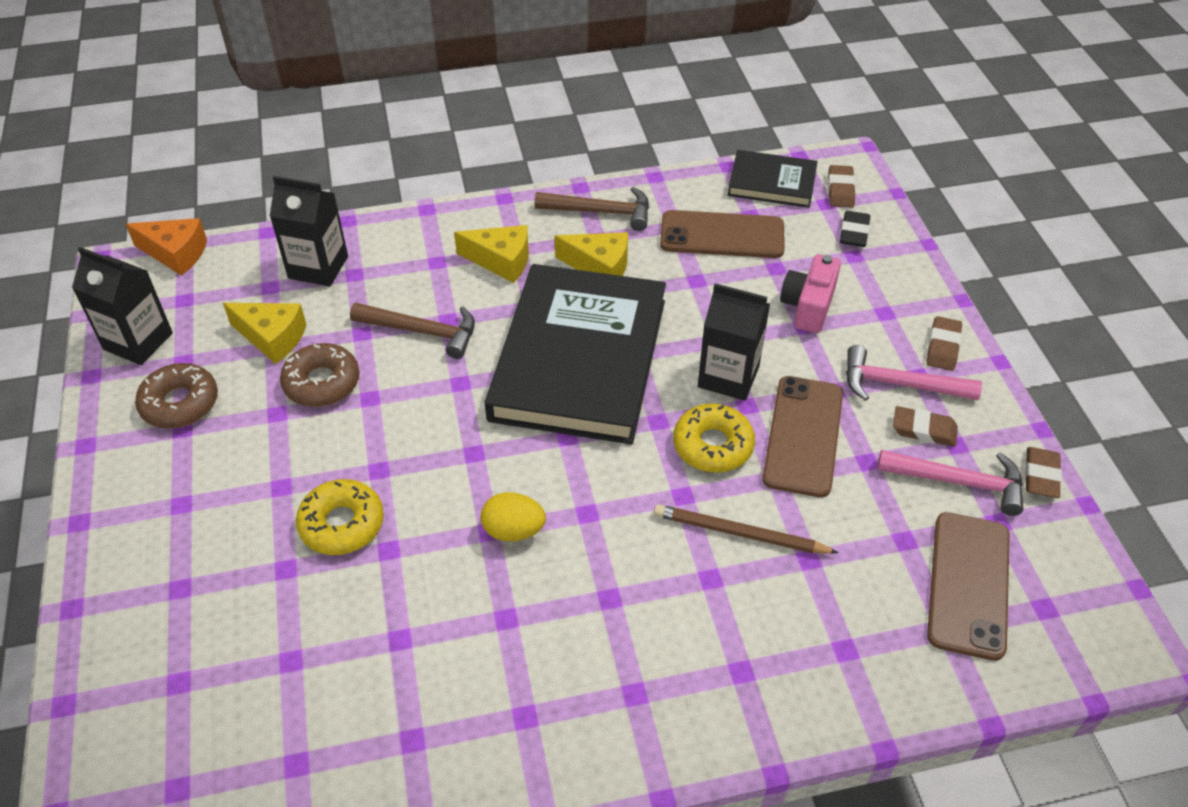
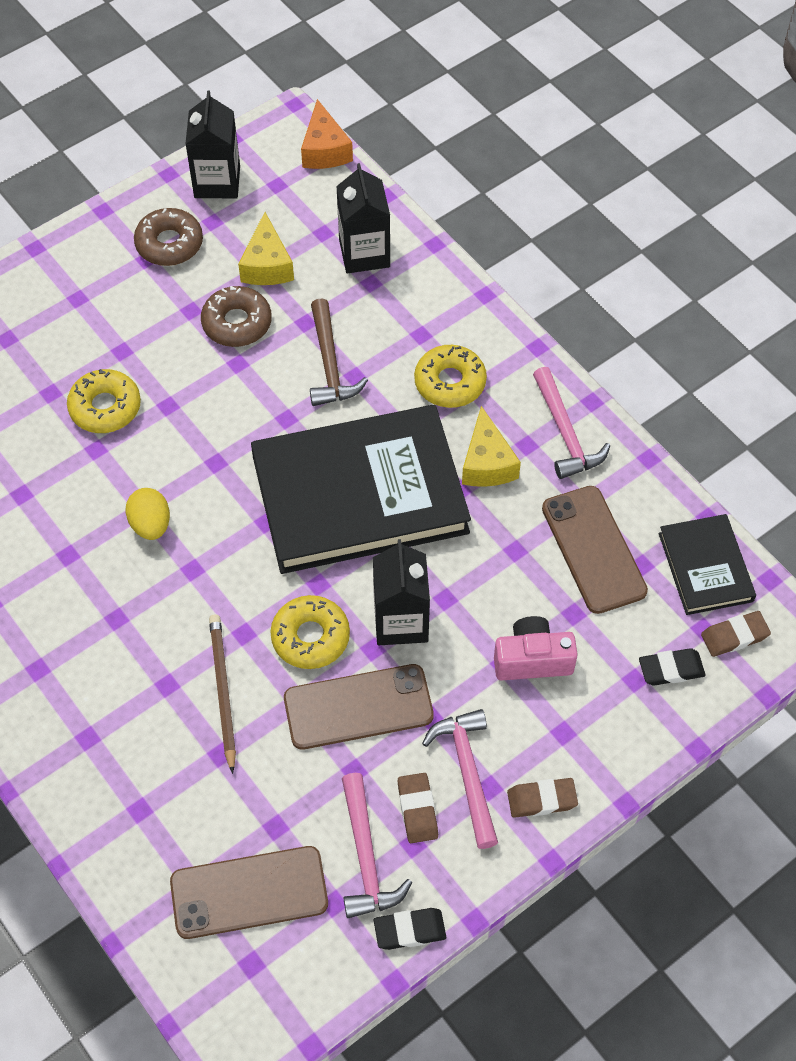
camera: 65 degrees right, 10 degrees up
(501, 261) = (450, 382): yellow cheese -> yellow donut
(601, 212) = (565, 433): brown hammer -> pink hammer
(1041, 476) = (409, 930): brown eraser -> black eraser

